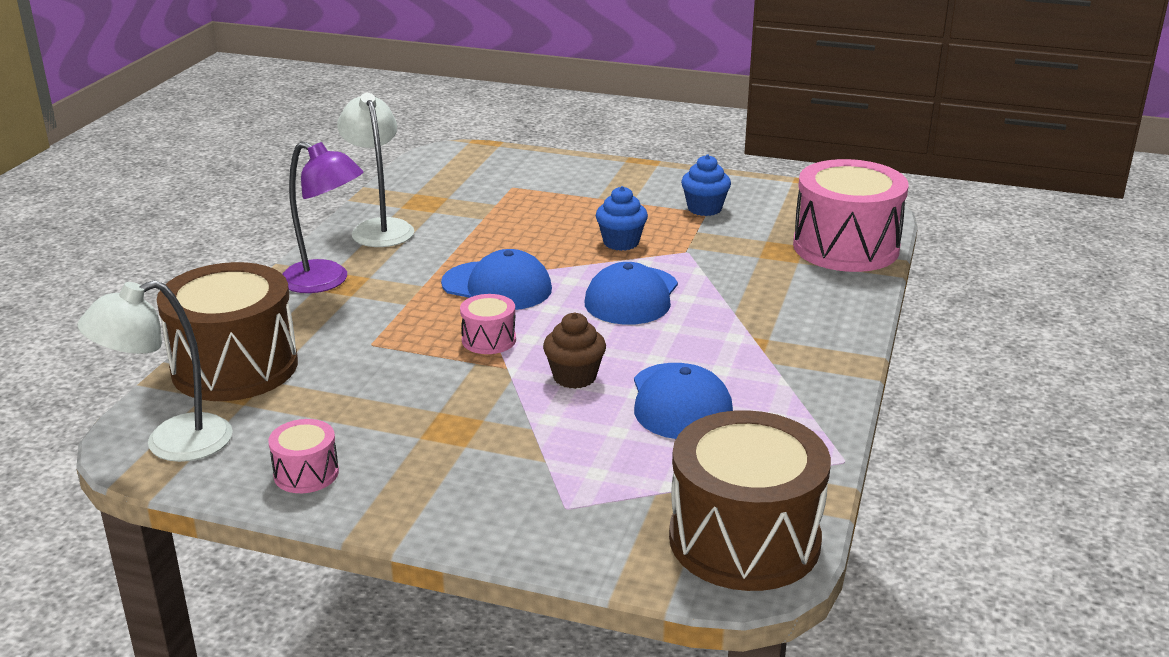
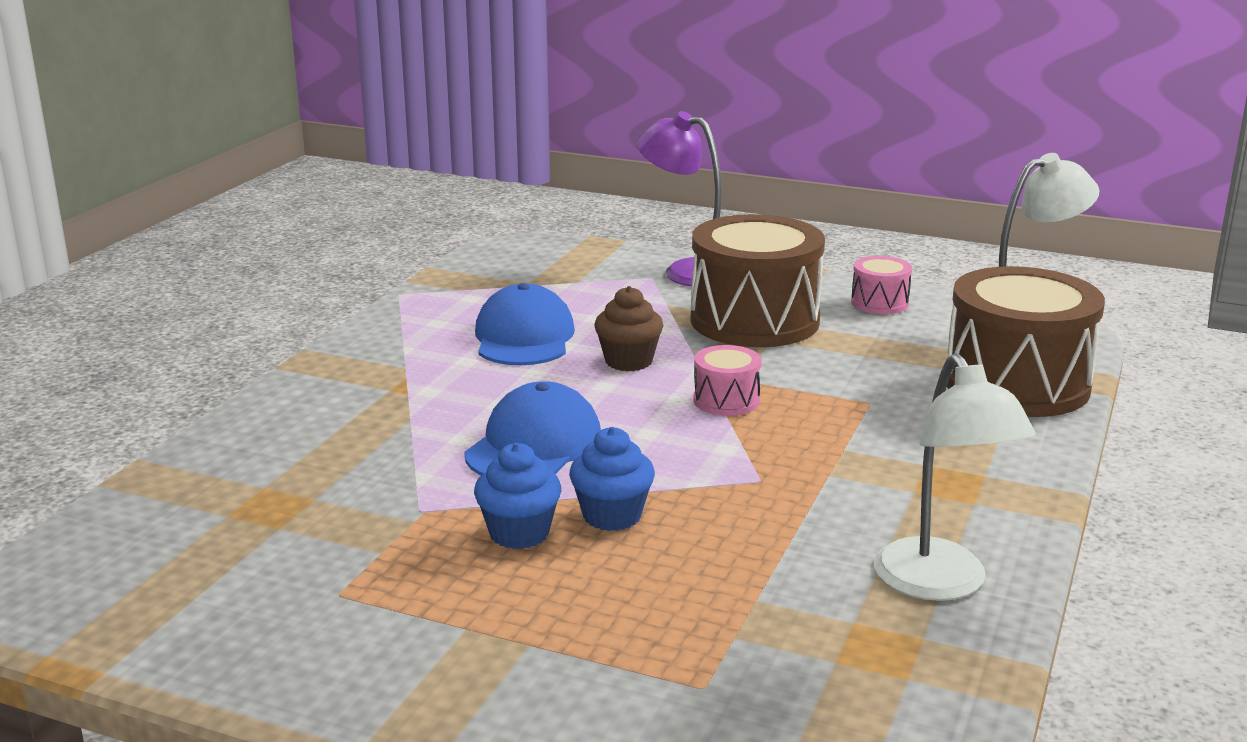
camera: 175 degrees left, 5 degrees down
(326, 281) = (975, 485): purple lamp -> purple lamp (687, 271)
(497, 286) = (720, 467): blue cap -> none
(704, 209) = (336, 602): blue cupcake -> blue cupcake (612, 516)
(744, 540) = (516, 259): brown drum -> brown drum (754, 320)
(845, 247) = (165, 508): pink drum -> none

